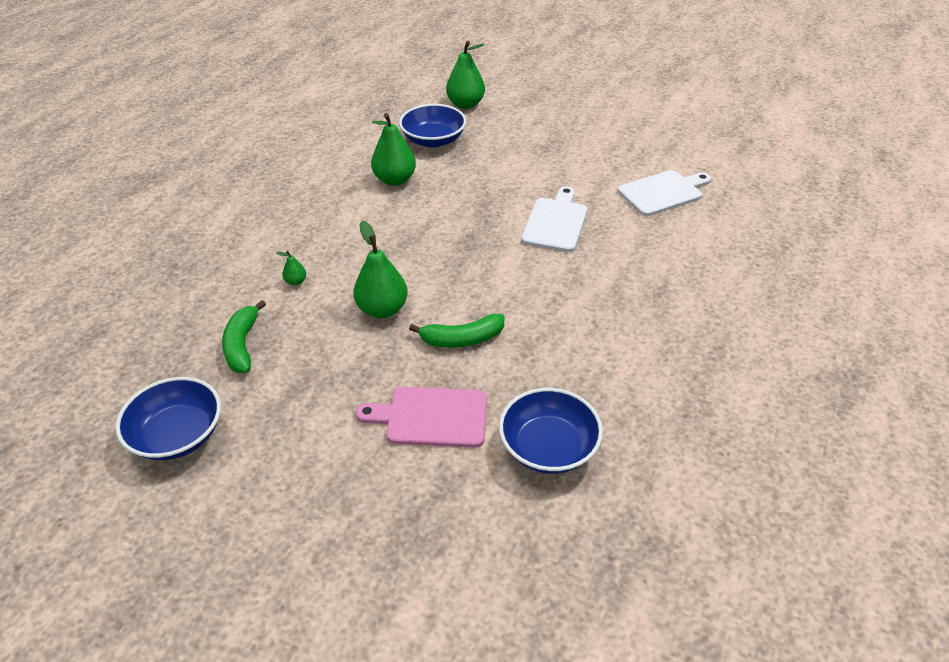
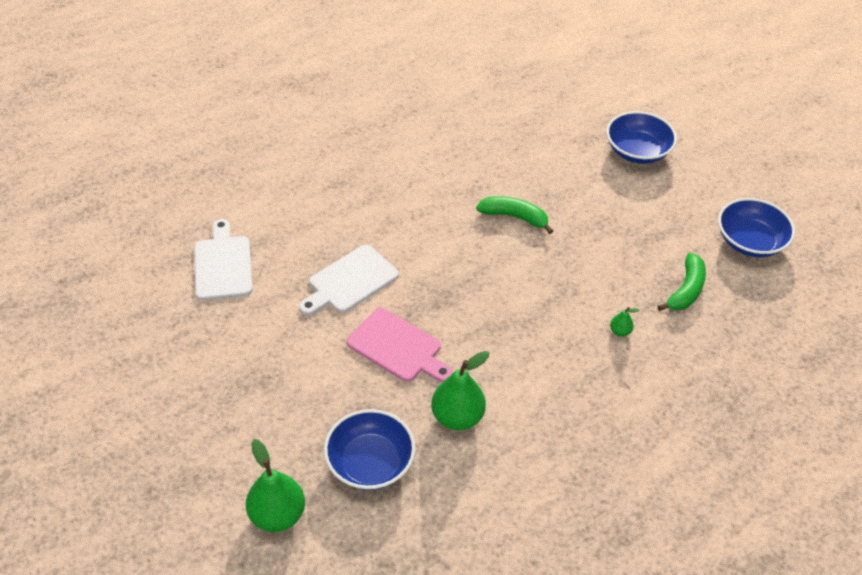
camera: 150 degrees left, 5 degrees up
(382, 309) = (559, 269): green pear -> none
(431, 417) = (572, 177): pink cutting board -> pink cutting board (398, 347)
(548, 447) = (512, 131): blue bowl -> blue bowl (637, 151)
(663, 192) = (223, 265): white cutting board -> white cutting board turned 75 degrees clockwise

